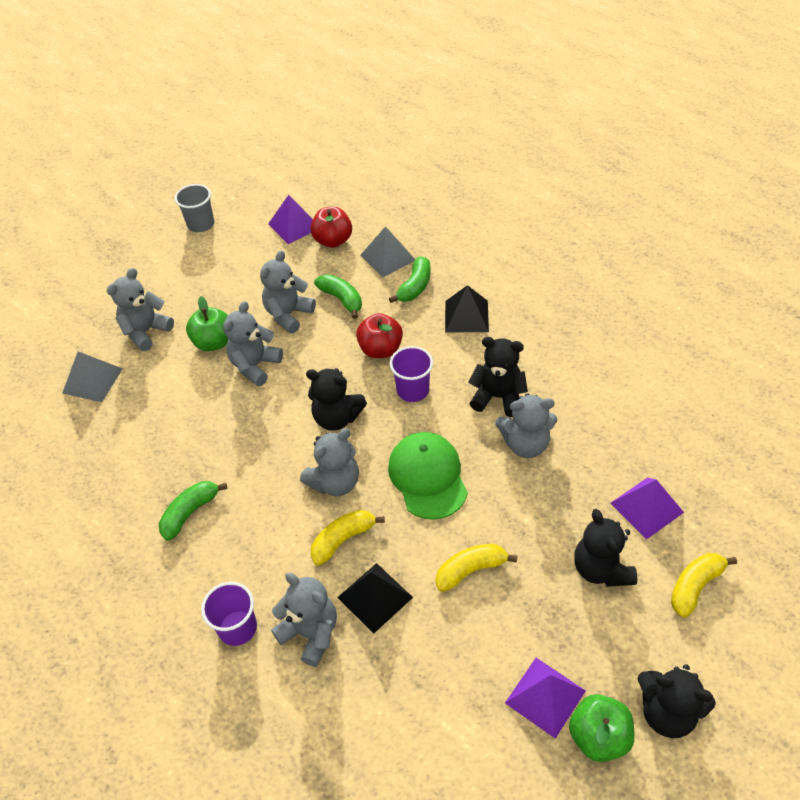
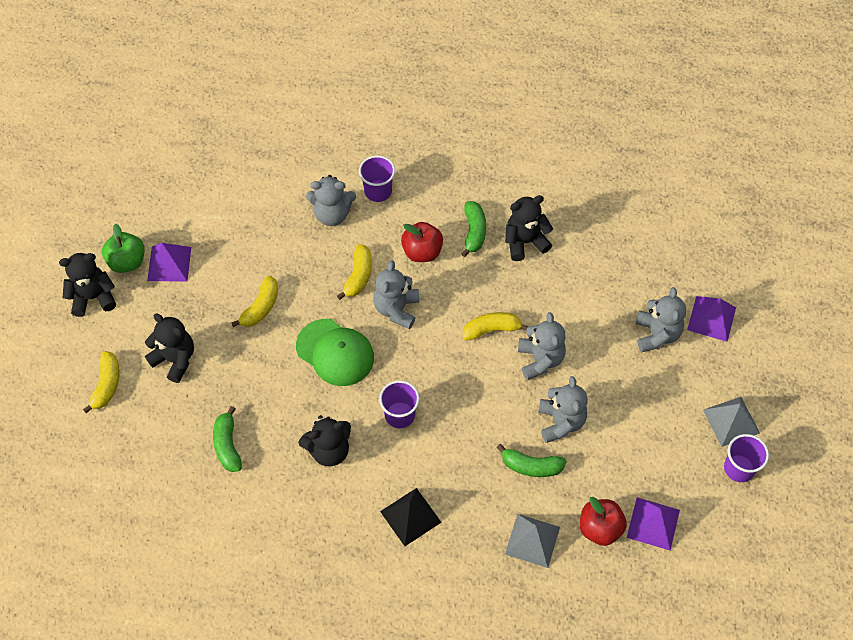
camera: 140 degrees right, 10 degrees up
(92, 380) = (647, 272): grey pyramid -> grey pyramid (731, 421)
(201, 224) = (739, 468): grey cup -> purple cup
(213, 342) = (593, 359): green apple -> none
(269, 412) = (491, 329): none -> yellow banana
(337, 418) = (438, 356): black teddy bear -> black teddy bear (525, 242)
(375, 597) = (309, 255): black pyramid -> none
(380, 349) = (455, 436): red apple -> red apple (422, 252)
(415, 287) = (480, 521): green banana -> green banana (227, 445)
(525, 444) = (281, 422): grey teddy bear -> none
(647, 507) = (165, 424): purple pyramid -> purple pyramid (711, 318)

